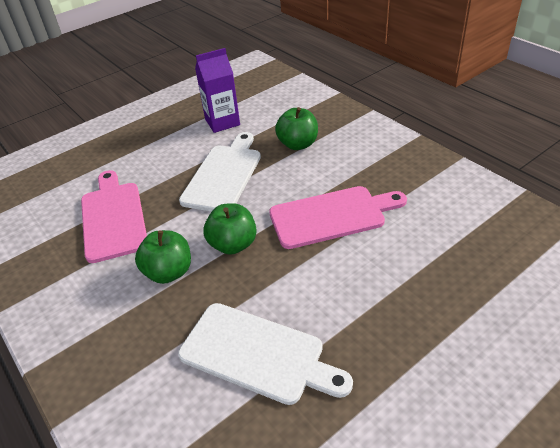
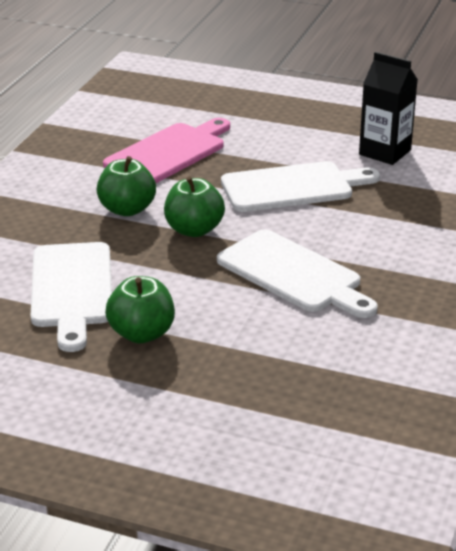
camera: 55 degrees right, 10 degrees down
(222, 122) = (385, 152): purple carton -> black carton
(298, 144) = (398, 214): green apple -> green apple (142, 334)
(332, 216) = (293, 274): pink cutting board -> white cutting board

